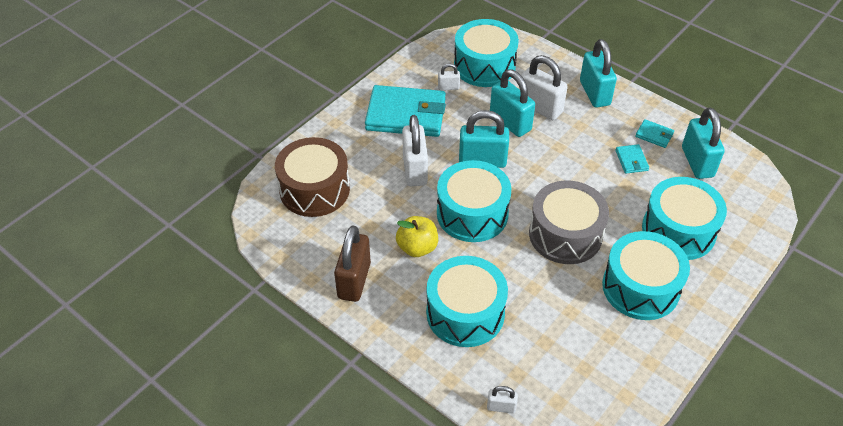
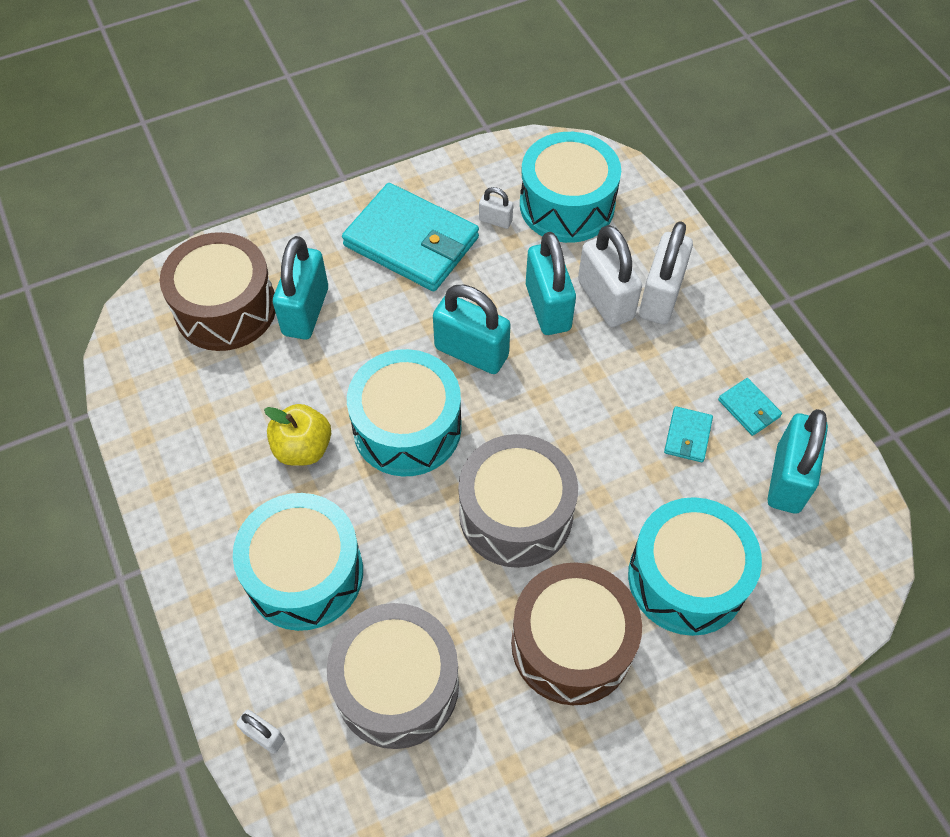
camera: 25 degrees right, 10 degrees up
(354, 280) = (193, 462): brown padlock -> none
(415, 170) = (371, 330): white padlock -> white padlock (660, 297)
(559, 348) = (397, 685): none -> grey drum
(594, 93) = (701, 306): turquoise padlock -> turquoise padlock (305, 311)
(640, 287) = (571, 644): turquoise drum -> brown drum

